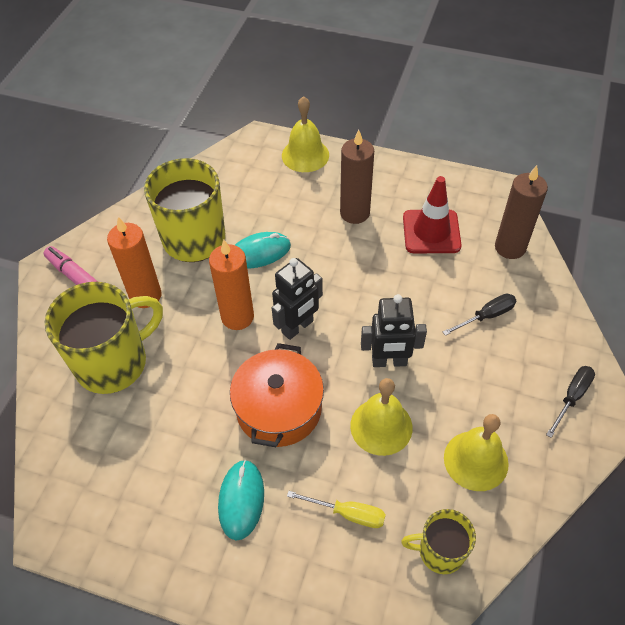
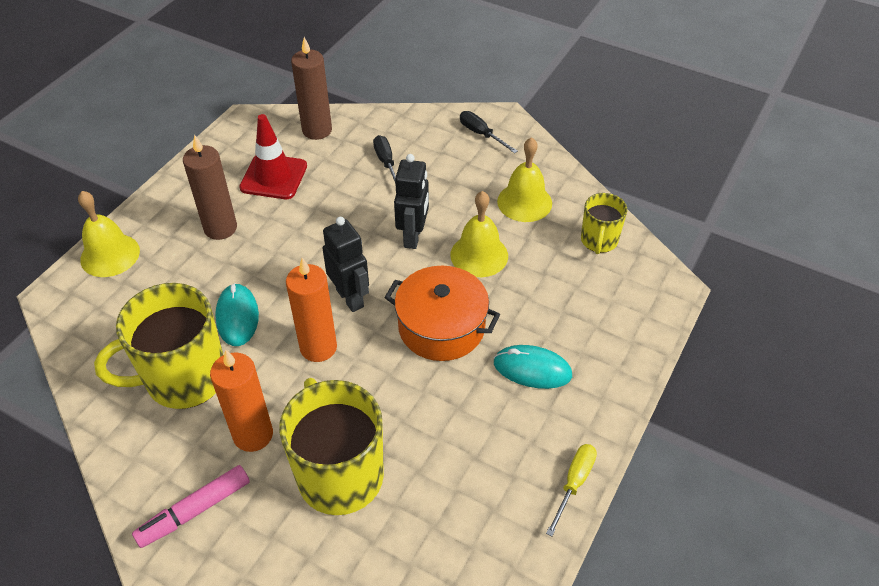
camera: 80 degrees left, 5 degrees down
(348, 513) = (558, 293): yellow screwdriver -> yellow screwdriver (574, 483)

